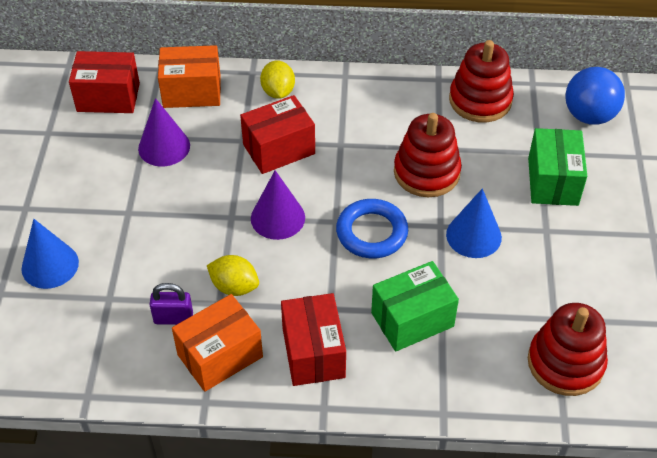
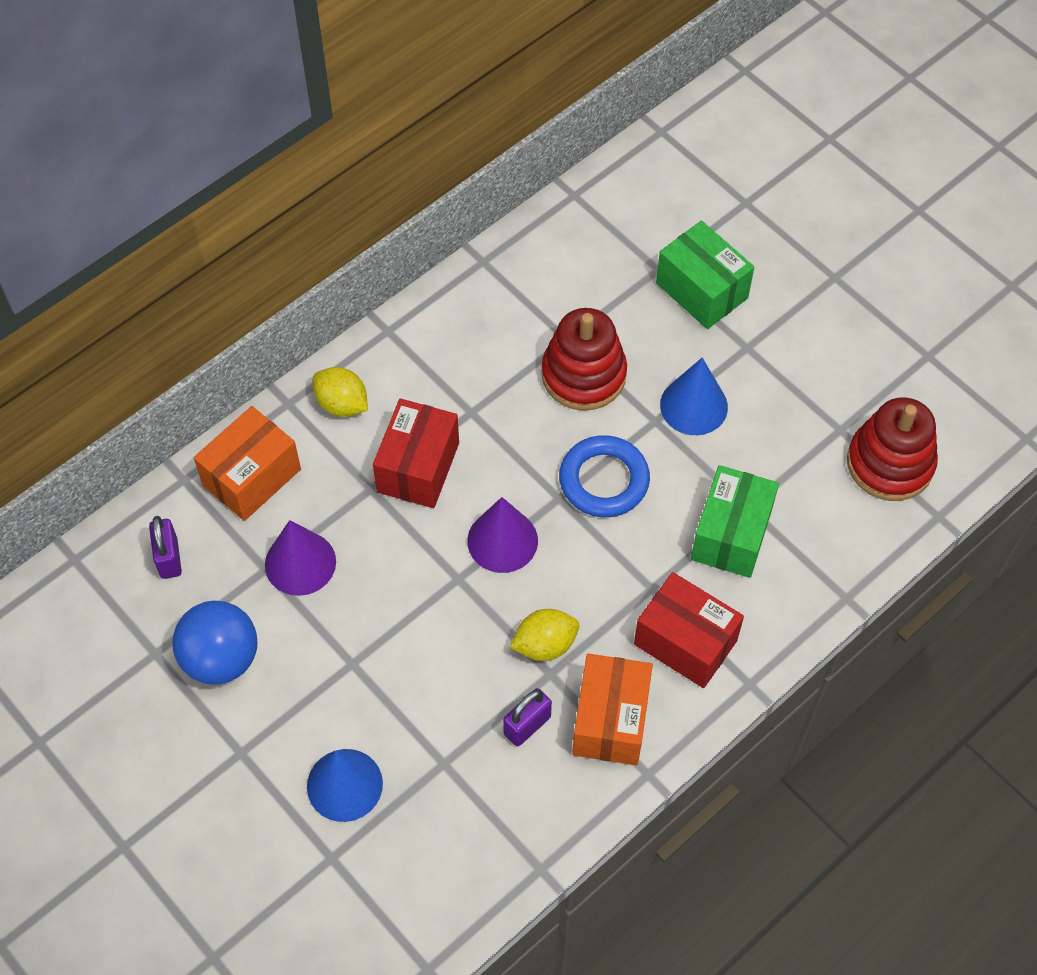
camera: 45 degrees left, 10 degrees up
(108, 97) = (169, 558): red box -> purple padlock
(480, 100) = (547, 254): red stacking toy -> none
(589, 116) = (661, 191): blue ball -> blue ball (221, 658)

